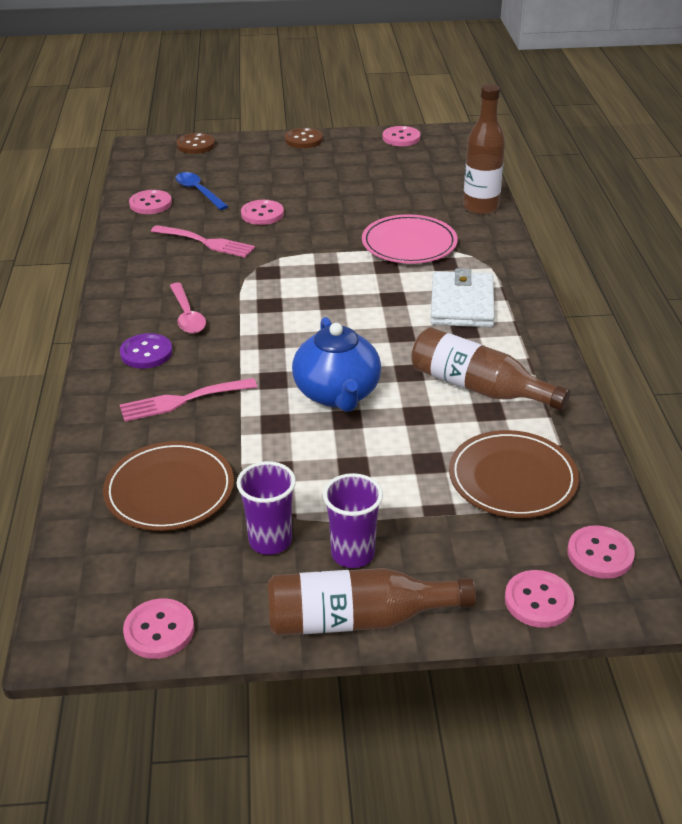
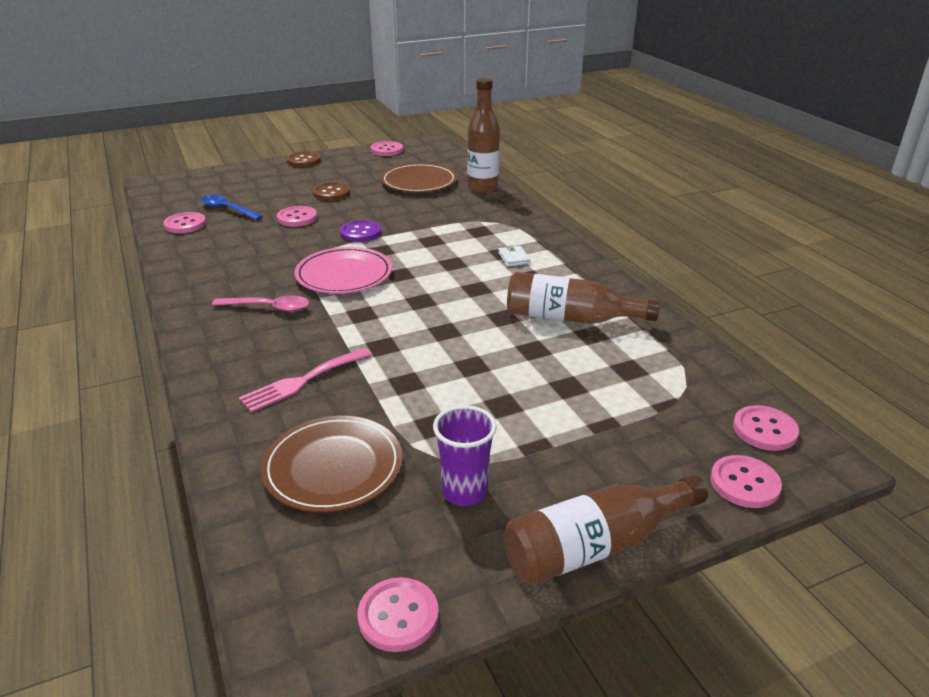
camera: 20 degrees left, 5 degrees down
(146, 353) = (243, 346): purple button -> purple button (360, 233)
(187, 315) = (268, 307): pink spoon -> pink spoon turned 45 degrees counterclockwise
(196, 145) = (206, 176): brown button -> brown button (331, 193)
(206, 242) = (256, 246): pink fork -> none
(337, 394) = (450, 346): blue teapot -> none
(352, 554) = (552, 484): purple cup -> none
(409, 243) = (440, 221): pink plate -> pink plate (344, 274)
(462, 304) = (514, 258): white wallet -> white wallet, size x0.44
(512, 478) = (648, 384): brown plate -> brown plate (419, 182)

